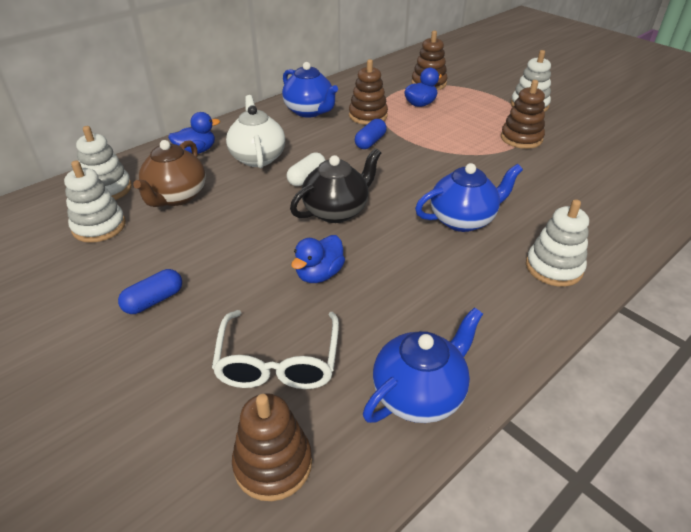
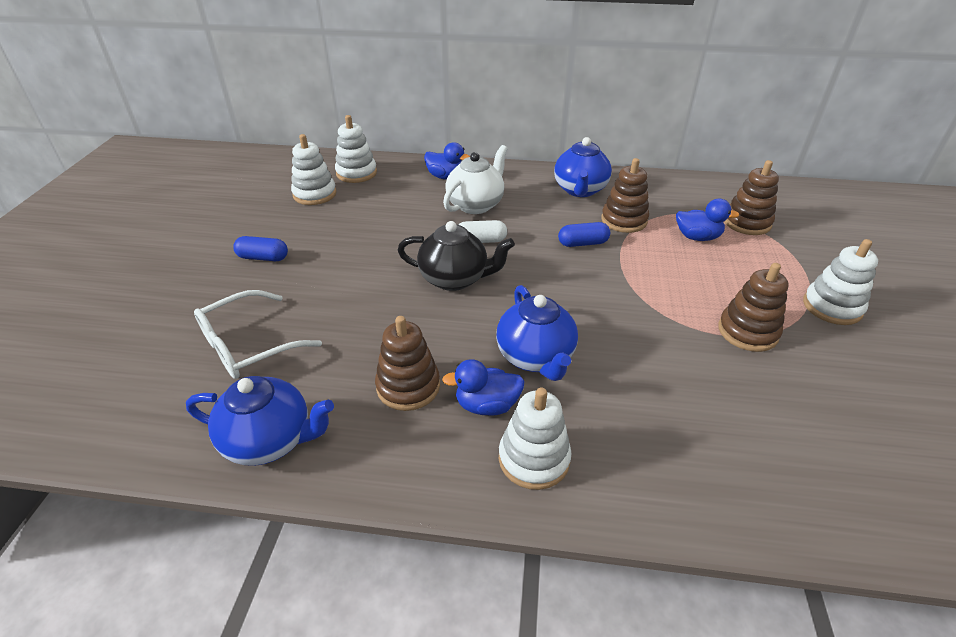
camera: 50 degrees right, 0 degrees up
(176, 197) = (381, 201): brown teapot -> none
(273, 463) = (150, 396): brown stacking toy -> brown stacking toy (408, 386)
(319, 274) = (363, 313): blue duck -> blue duck (487, 405)
(463, 220) = (536, 357): blue teapot -> blue teapot turned 45 degrees clockwise

